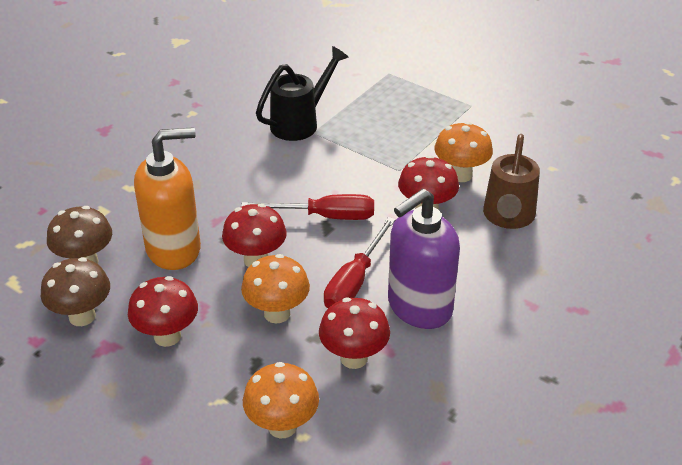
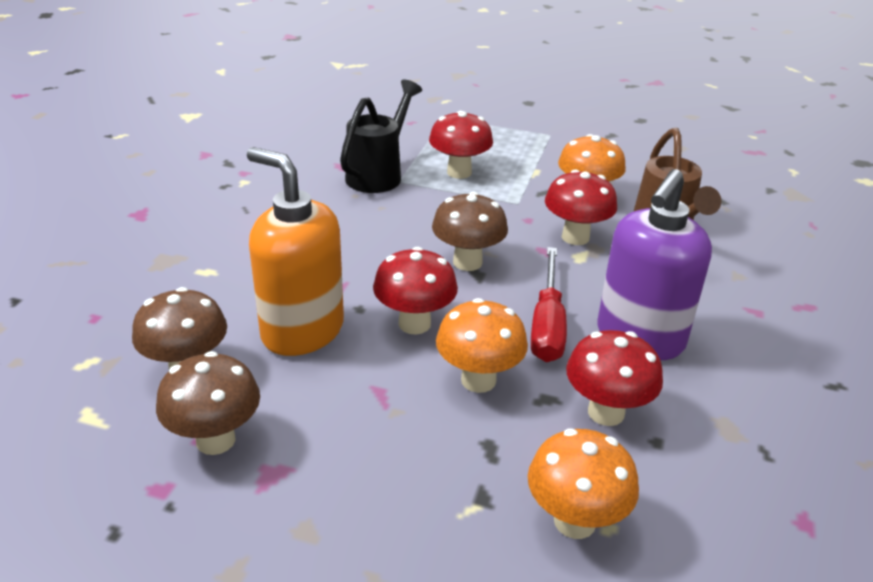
camera: 20 degrees left, 5 degrees down
(167, 336) = (351, 439): red mushroom -> red mushroom (459, 172)
(174, 249) = (302, 331): orange soap dispenser -> orange soap dispenser turned 105 degrees counterclockwise
(325, 216) = (467, 262): red screwdriver -> brown mushroom

